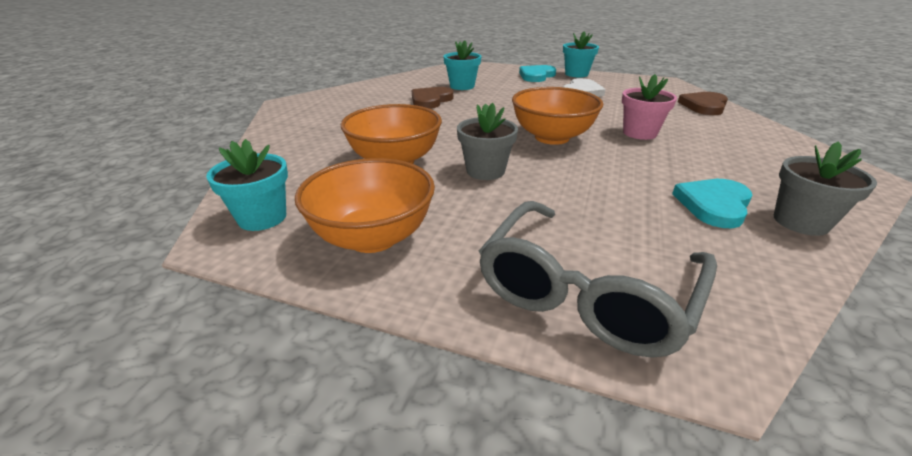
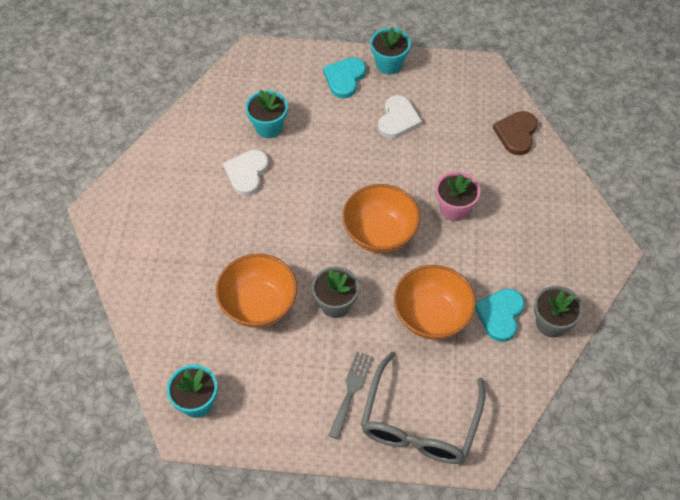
camera: 15 degrees left, 25 degrees up
(373, 237) = (282, 405): orange bowl -> orange bowl (431, 316)
(430, 100) = (247, 173): brown heart -> white heart
(480, 239) = (351, 390): none -> grey fork

